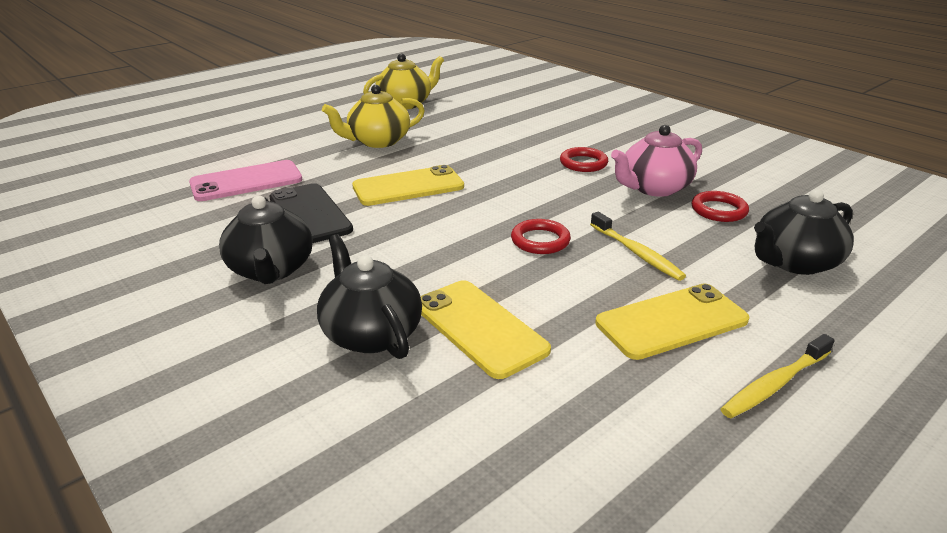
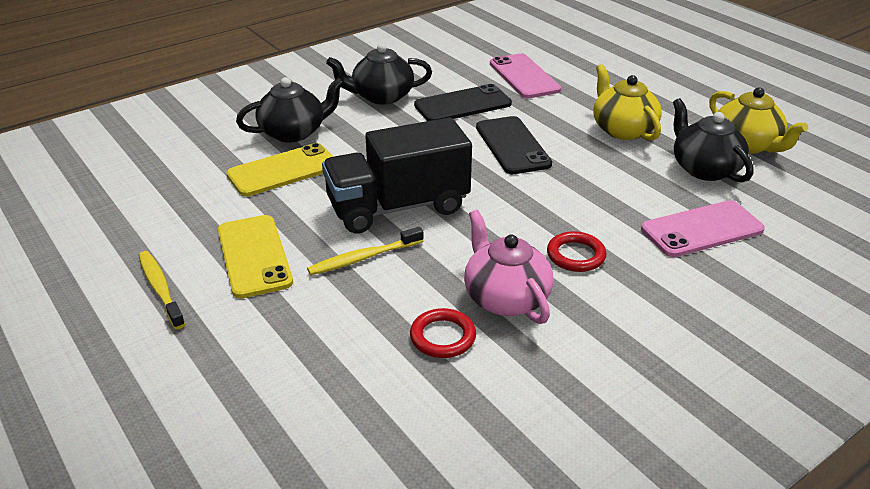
camera: 95 degrees right, 5 degrees up
(408, 187) = (512, 146): yellow phone -> black phone
(530, 124) = (702, 229): none -> pink phone
(540, 240) = (398, 207): red ring -> black truck
(794, 262) = (317, 361): black teapot -> black teapot (704, 169)

